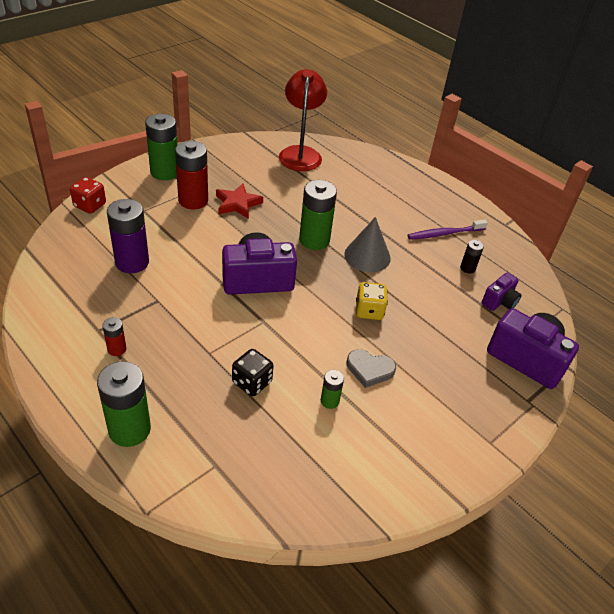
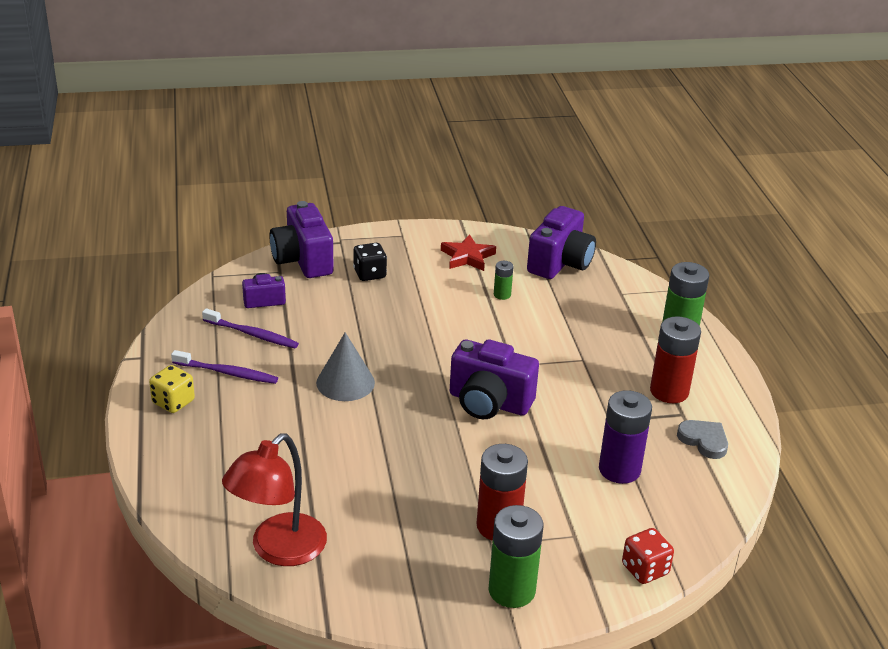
camera: 145 degrees left, 10 degrees down
(117, 349) = (669, 391): red battery -> red battery, size x2.02
(237, 204) = (442, 499): red star -> red star (467, 257)
(252, 382) = (558, 327): black dice -> black dice (369, 274)
(307, 484) = (560, 263): none -> purple camera
(314, 240) = (387, 420): green battery -> none
(369, 311) = (401, 337): yellow dice -> yellow dice (173, 402)
(369, 369) = (448, 300): grey heart -> grey heart (704, 440)
(467, 268) = (252, 334): black battery -> purple toothbrush

